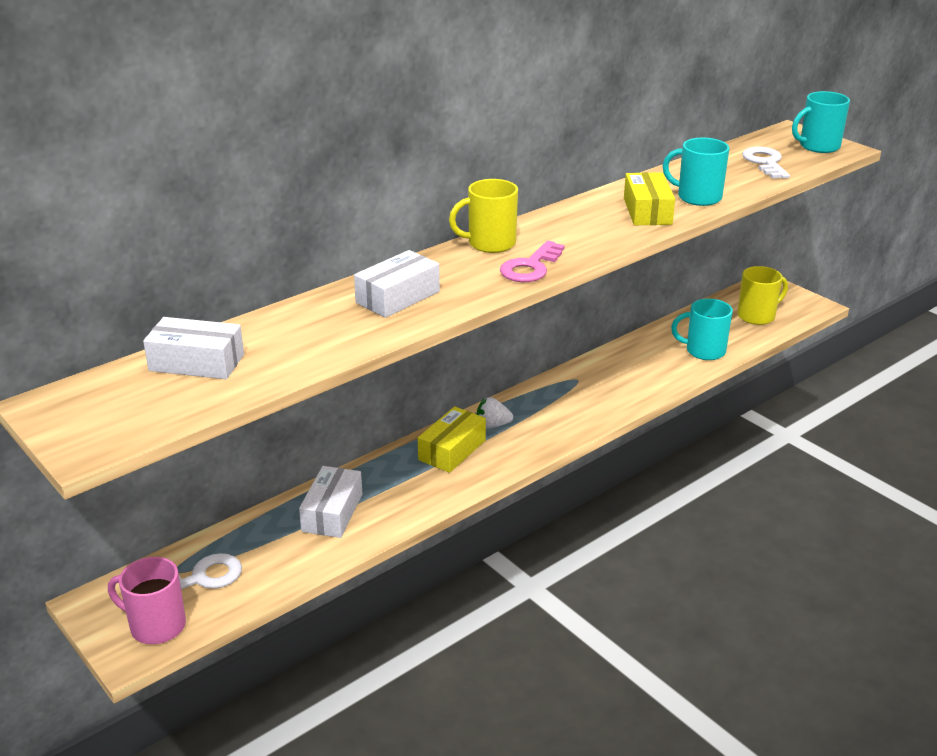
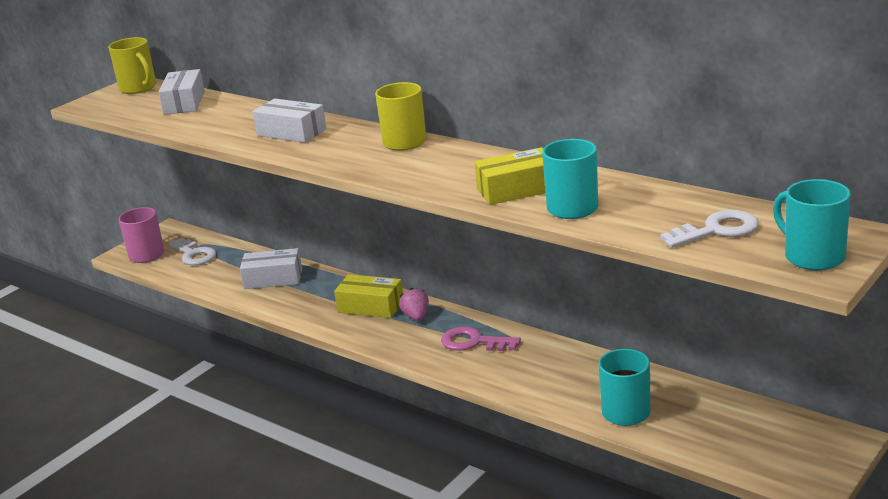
camera: 80 degrees right, 5 degrees down
(492, 425) = (416, 316): white strawberry -> pink strawberry
(530, 267) = (362, 164): pink key -> pink key (473, 342)
(757, 316) = (743, 441): yellow mug -> yellow mug (138, 88)

